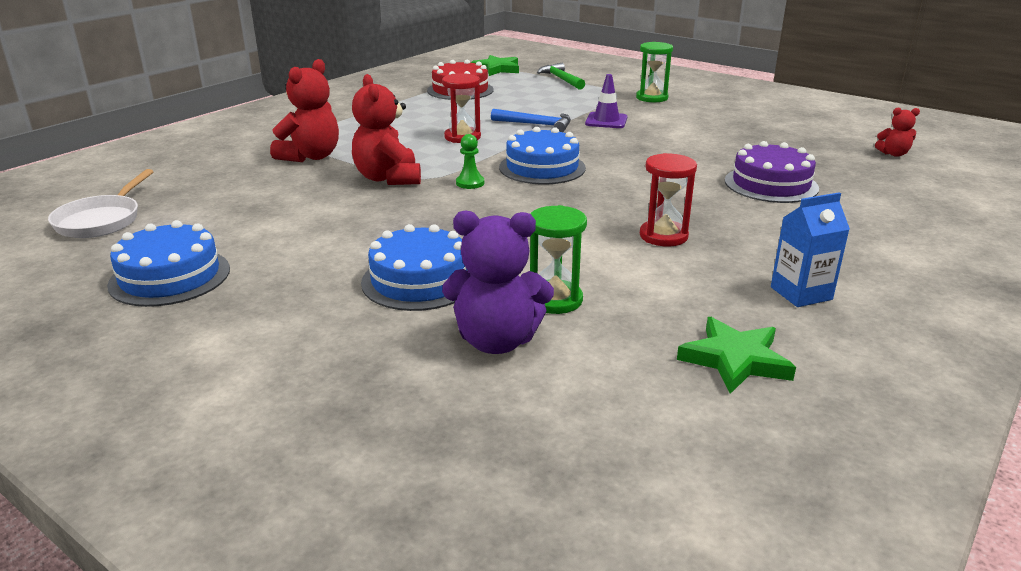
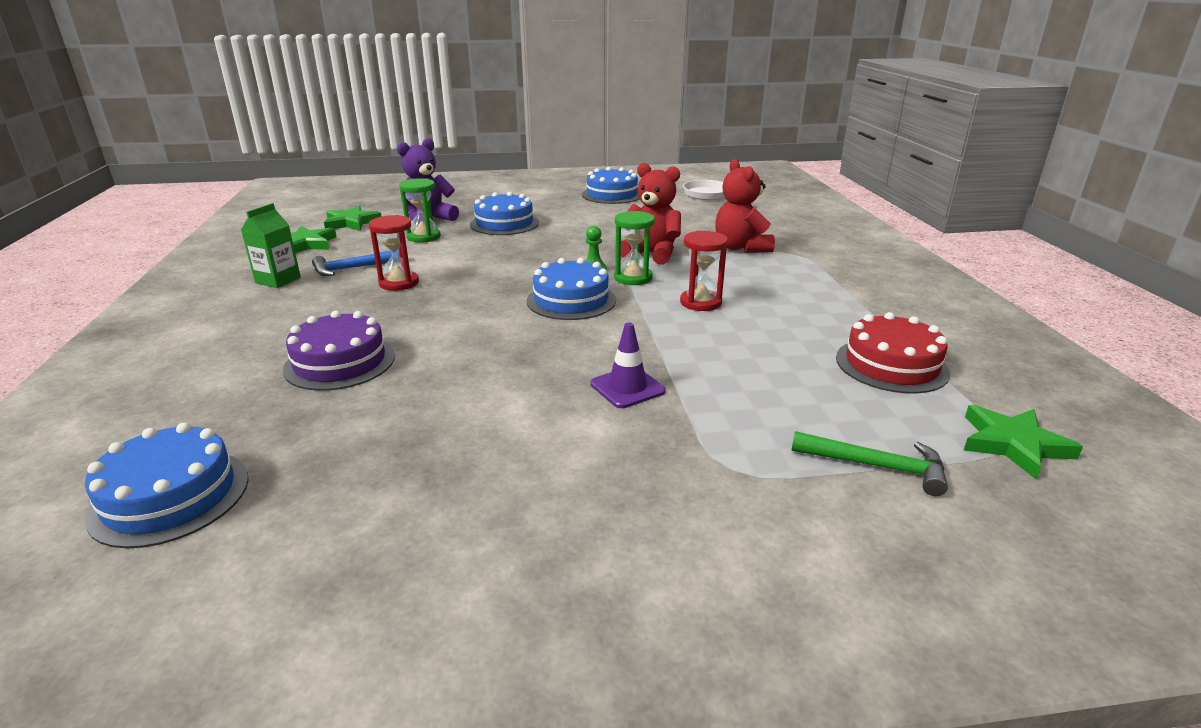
camera: 135 degrees right, 0 degrees up
(536, 125) = (681, 346): blue hammer -> blue hammer (354, 268)
(622, 395) = (351, 222): none -> green star
(652, 98) = (662, 482): green hourglass -> green hourglass (633, 278)
(801, 293) = (278, 280): blue carton -> green carton
(893, 154) = (170, 496): red teddy bear -> blue cake

